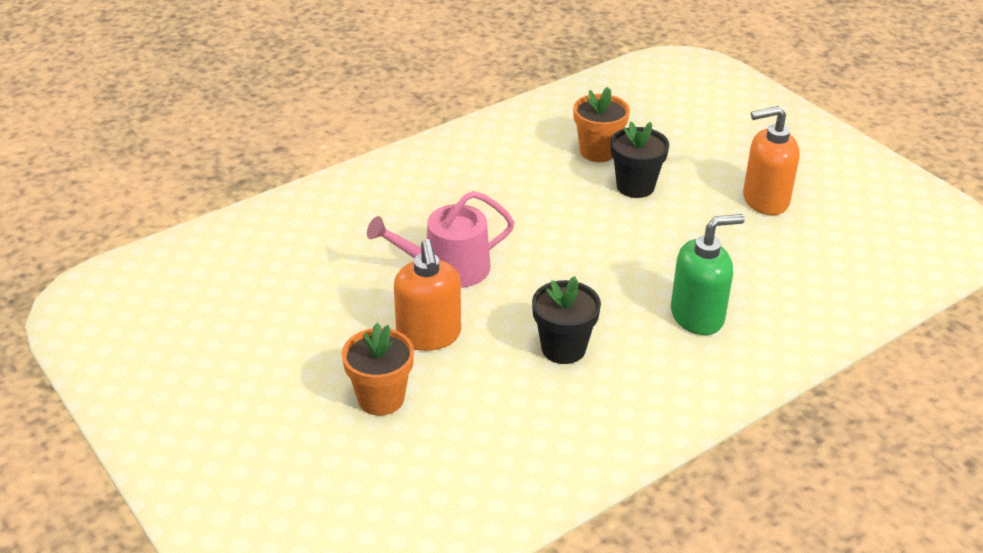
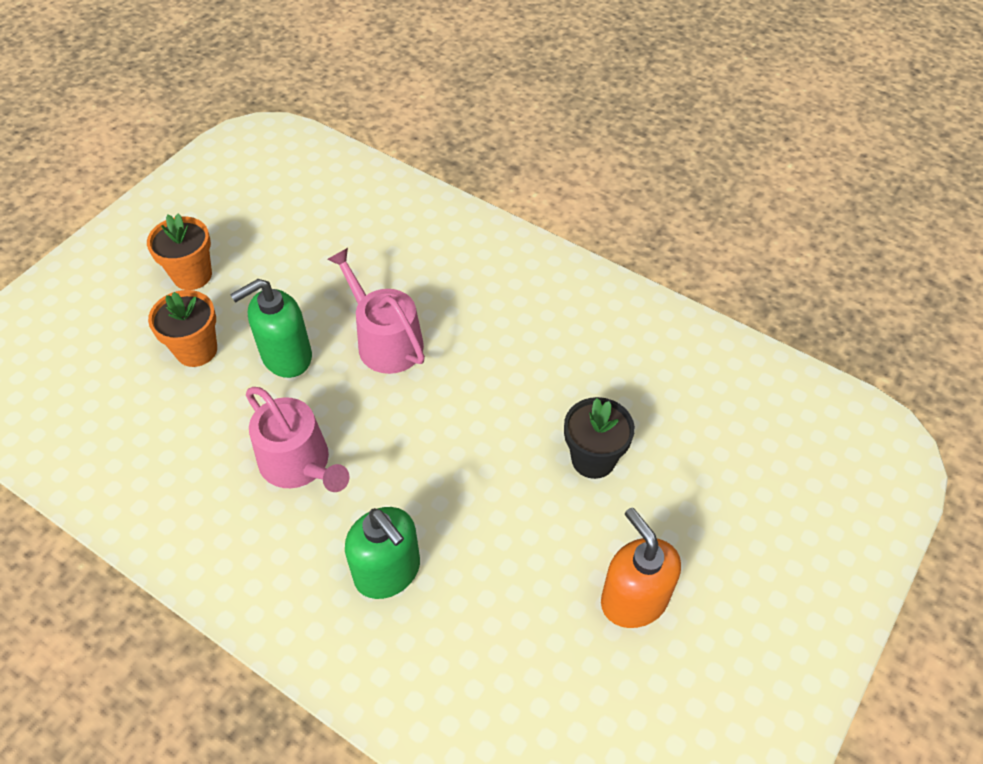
camera: 70 degrees right, 15 degrees up
(429, 335) = (286, 356): orange soap dispenser -> green soap dispenser
(563, 348) = (299, 464): black flower pot -> pink watering can
(598, 151) = (641, 407): orange flower pot -> orange flower pot (192, 275)

